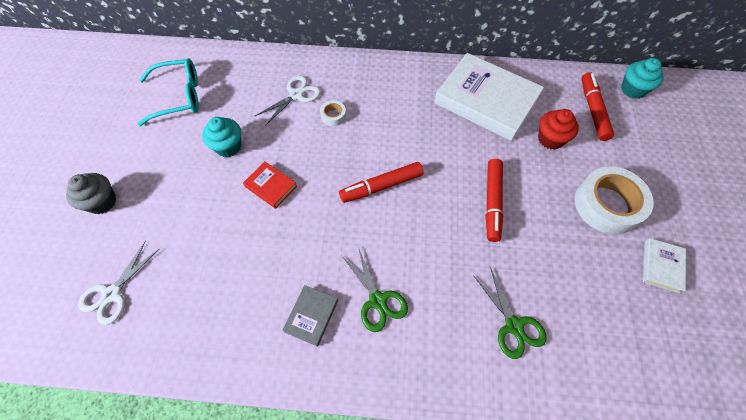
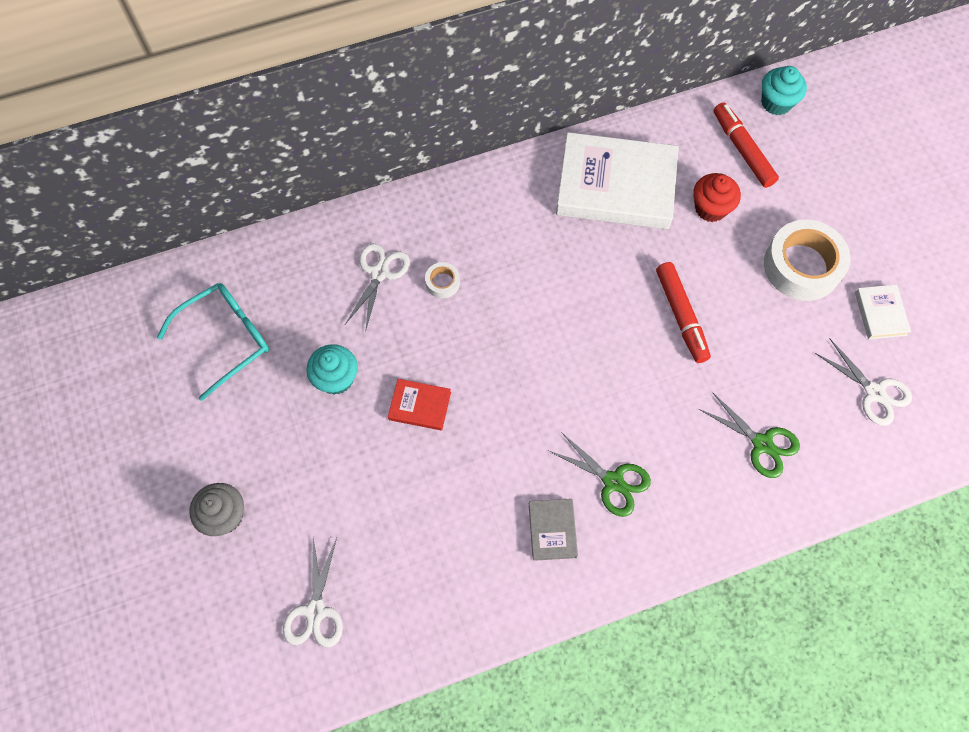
camera: 25 degrees left, 5 degrees up
(381, 186) = (549, 349): red marker -> none
(631, 327) = (874, 392): none -> white scissors

